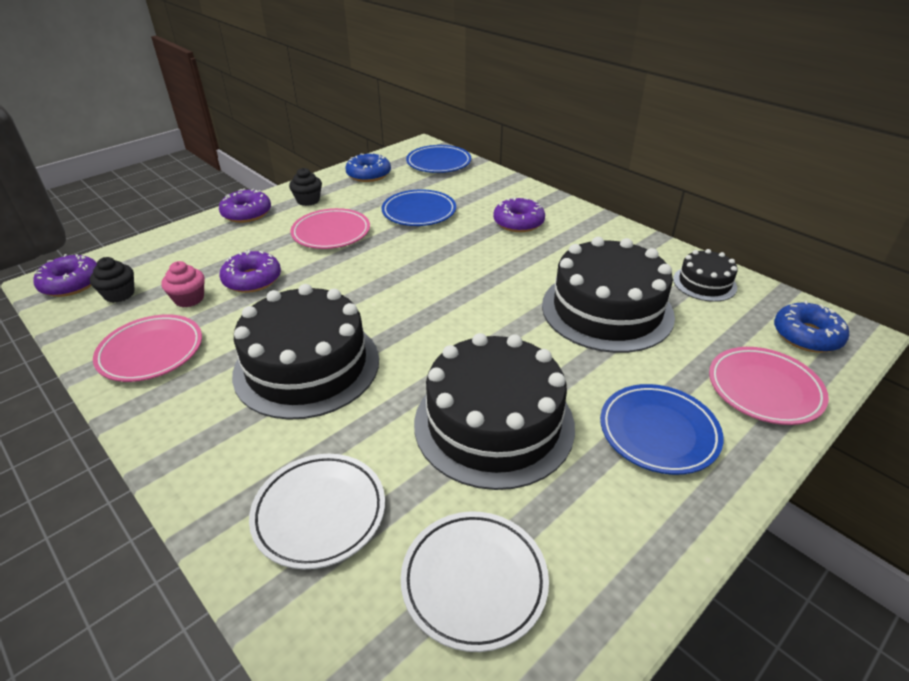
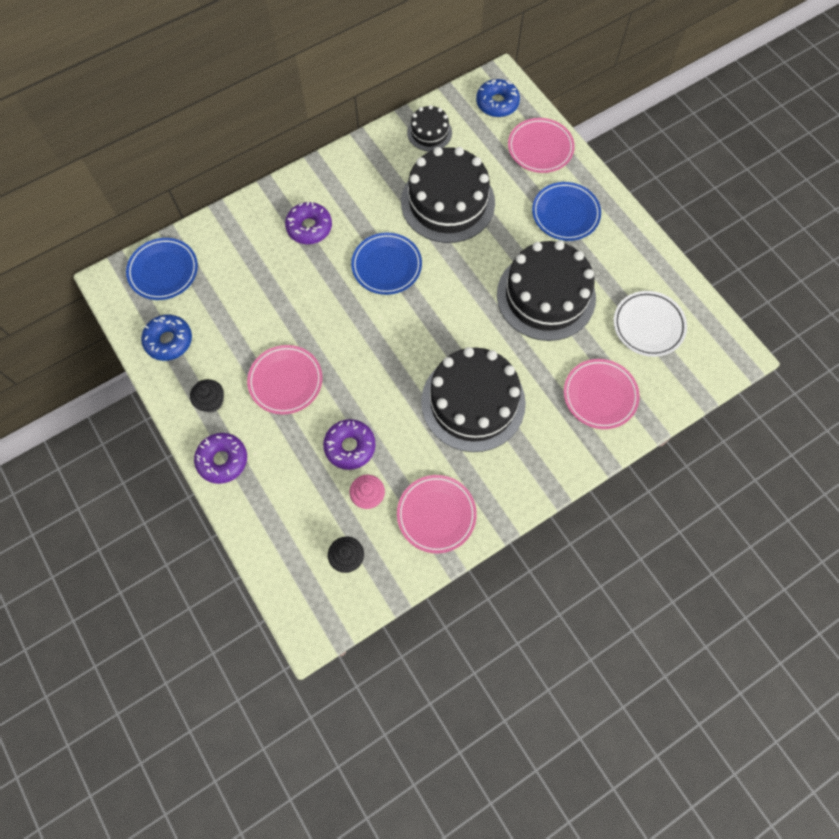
camera: 80 degrees left, 30 degrees up
(71, 283) = (318, 607): purple donut -> none
(319, 513) = (600, 395): white plate -> pink plate
(419, 212) = (267, 303): blue plate -> blue plate (386, 266)

